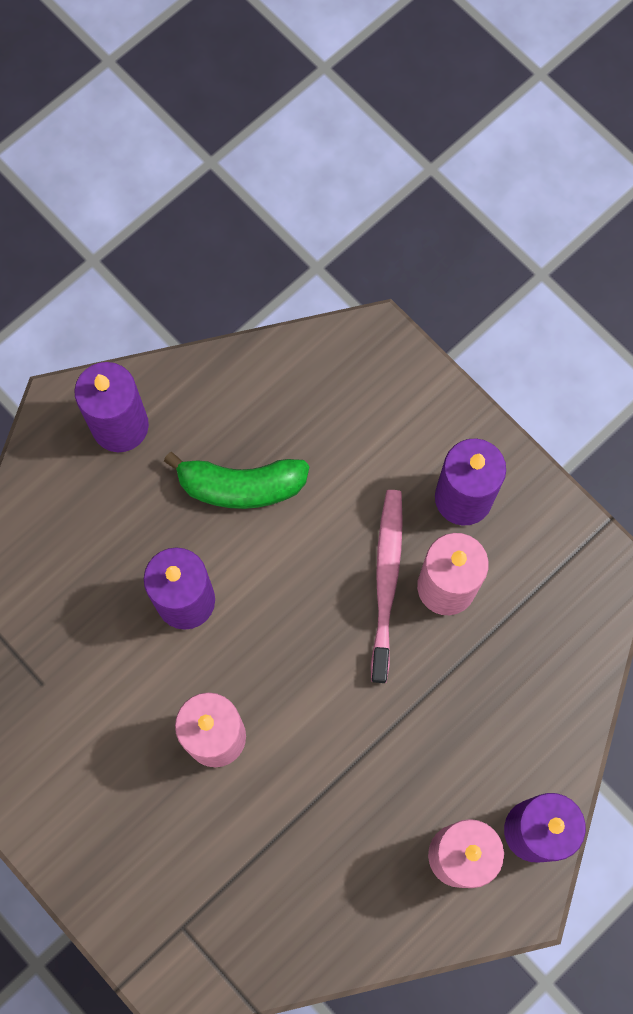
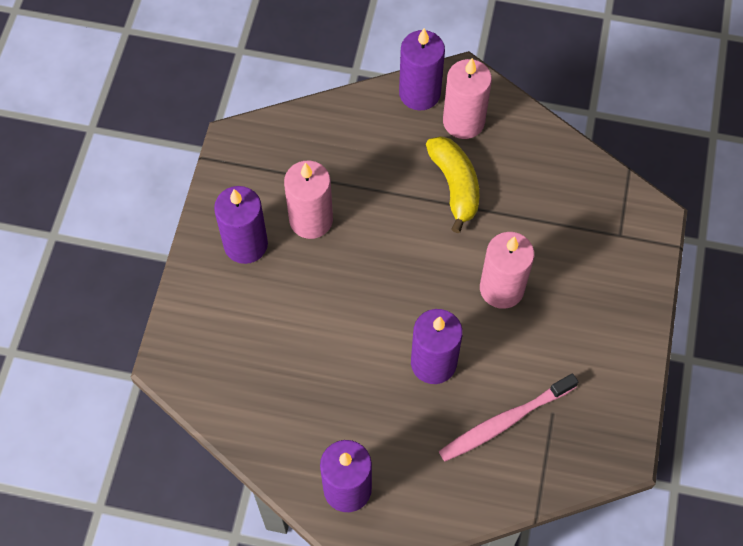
camera: 125 degrees left, 10 degrees down
(241, 486) = (333, 380): green banana -> none
(379, 780) = (455, 185): none -> yellow banana
(386, 581) = (332, 255): pink toothbrush -> pink toothbrush (504, 421)

